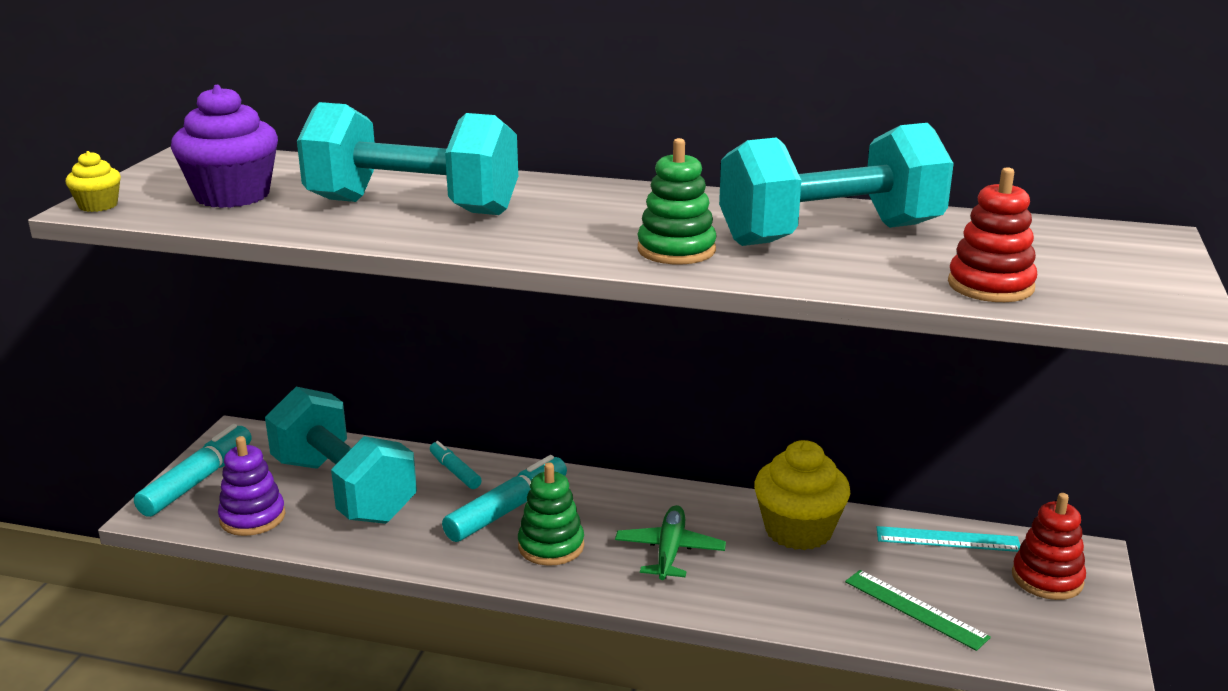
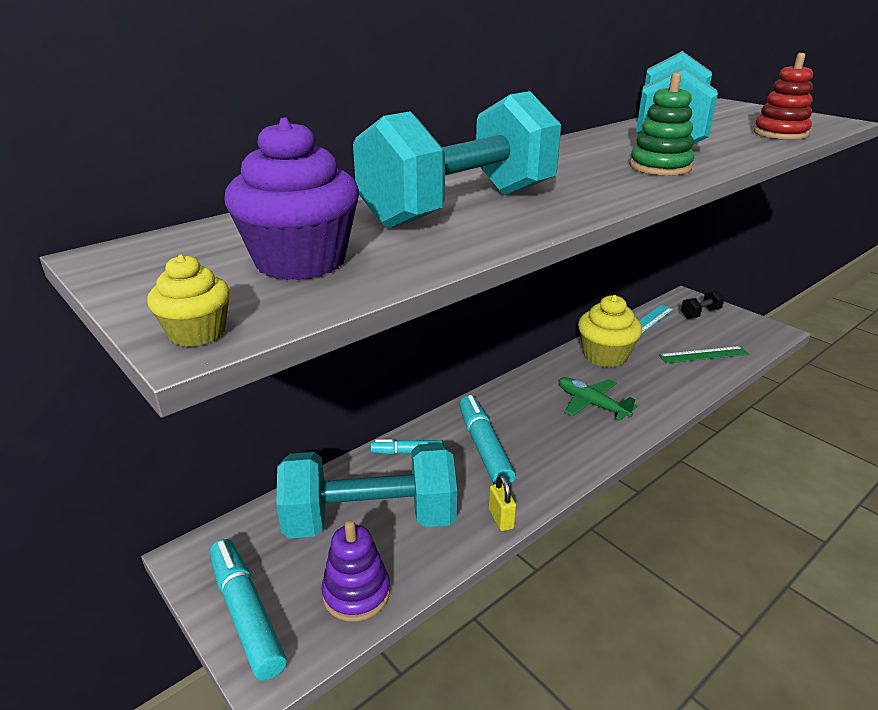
camera: 55 degrees left, 5 degrees up
(405, 556) = (501, 519): none -> yellow padlock
(551, 546) = (547, 446): green stacking toy -> none
(1047, 579) = (700, 313): red stacking toy -> black dumbbell

